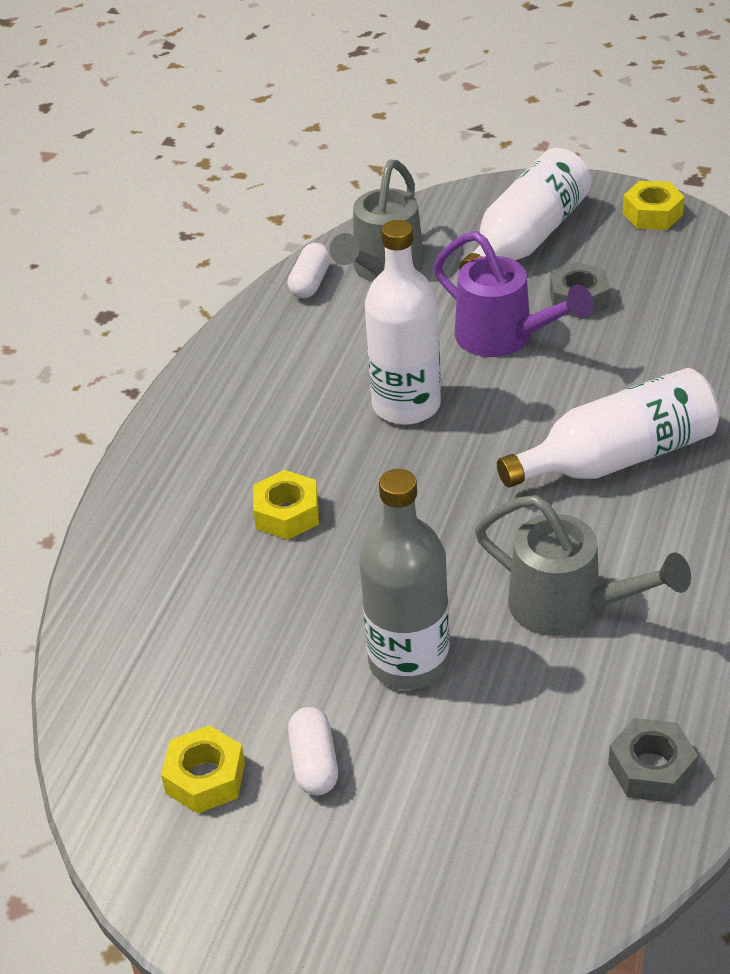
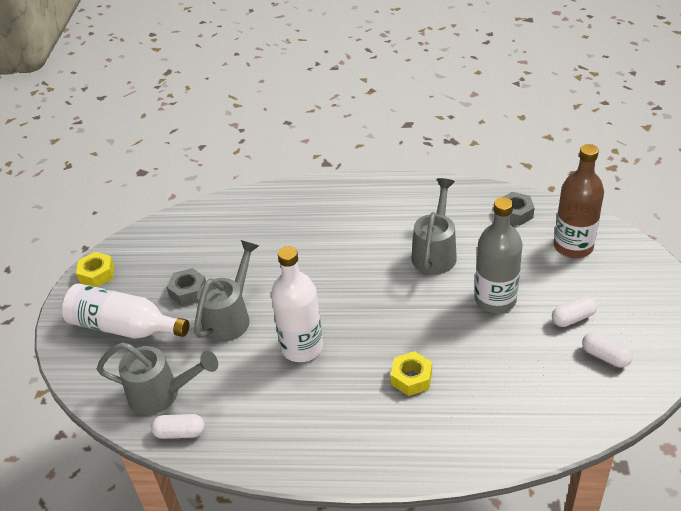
camera: 105 degrees left, 0 degrees up
(205, 778) = (605, 356): yellow nut -> white capsule
(503, 338) = (230, 317): purple watering can -> grey watering can
(510, 837) = (573, 246): none -> brown bottle
(617, 458) = (324, 253): white bottle -> none

